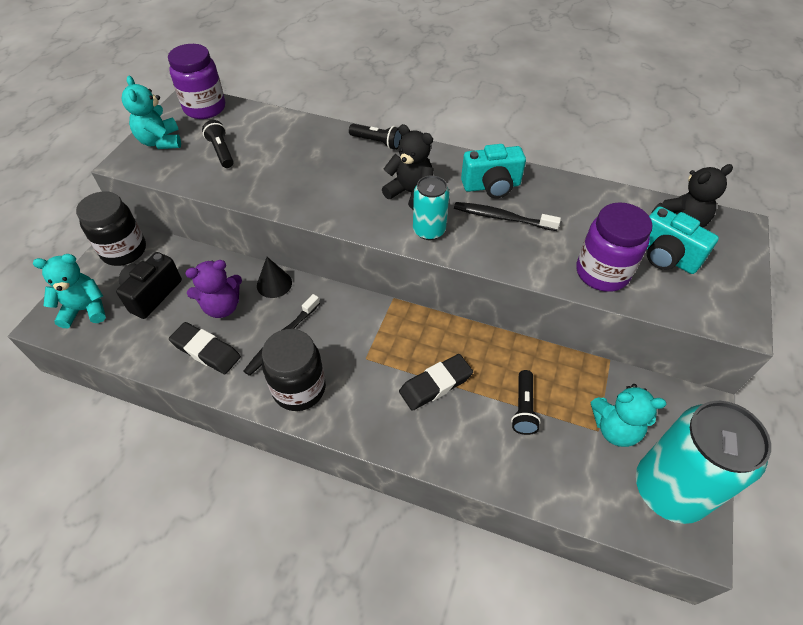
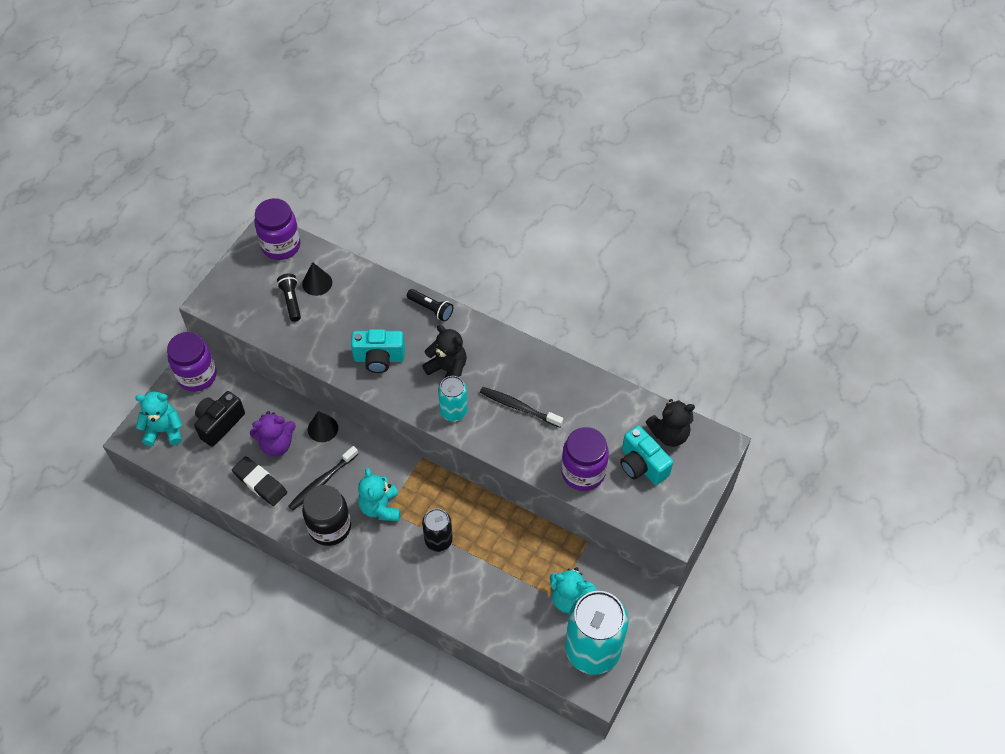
camera: 10 degrees right, 5 degrees up
(124, 251) = (197, 376): black jar -> purple jar
(160, 141) = (239, 282): turquoise teddy bear -> turquoise teddy bear (380, 507)
(248, 134) = (317, 283): none -> black cone
(435, 384) = (438, 540): black eraser -> black can
(491, 186) = (520, 373): turquoise camera -> turquoise camera (379, 358)
(523, 408) = (503, 571): black flashlight -> none

